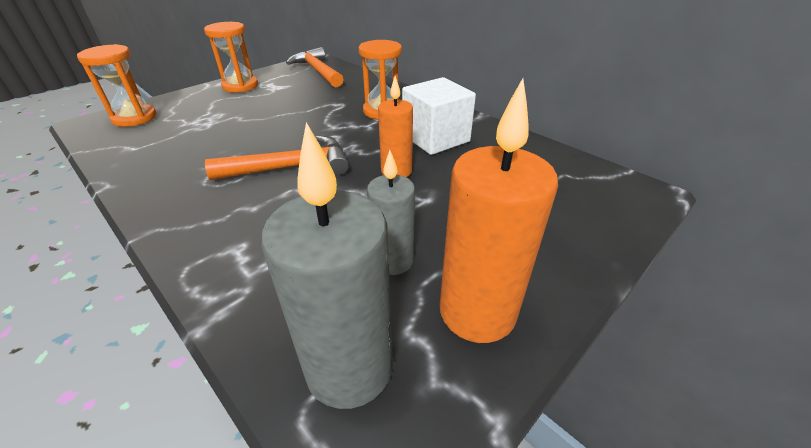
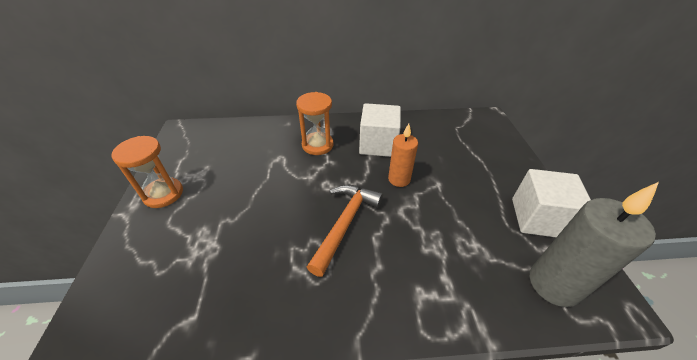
camera: 50 degrees left, 5 degrees up
(135, 118) = (122, 297): orange hourglass -> none
(318, 71) = (205, 140): orange hammer -> none
(393, 261) = (483, 226): grey candle -> none
(477, 312) = (538, 218): orange candle -> white cube

